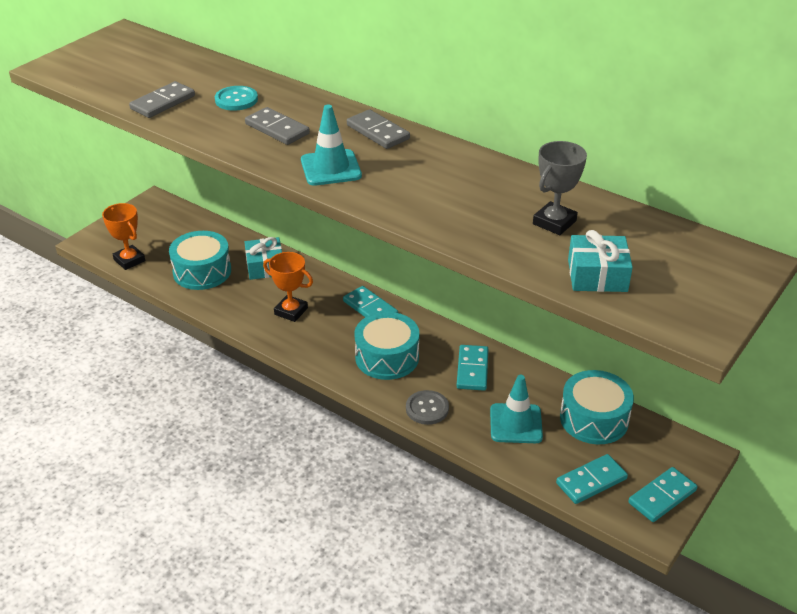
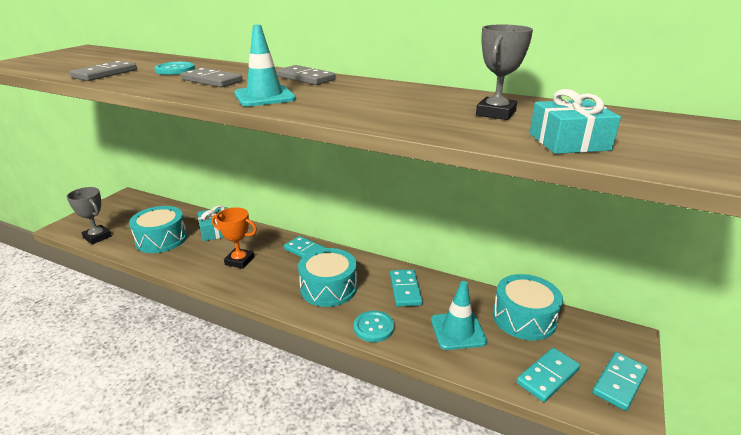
camera: 10 degrees left, 10 degrees down
(129, 260) = (97, 237): orange trophy -> grey trophy
(427, 408) = (373, 327): grey button -> turquoise button

